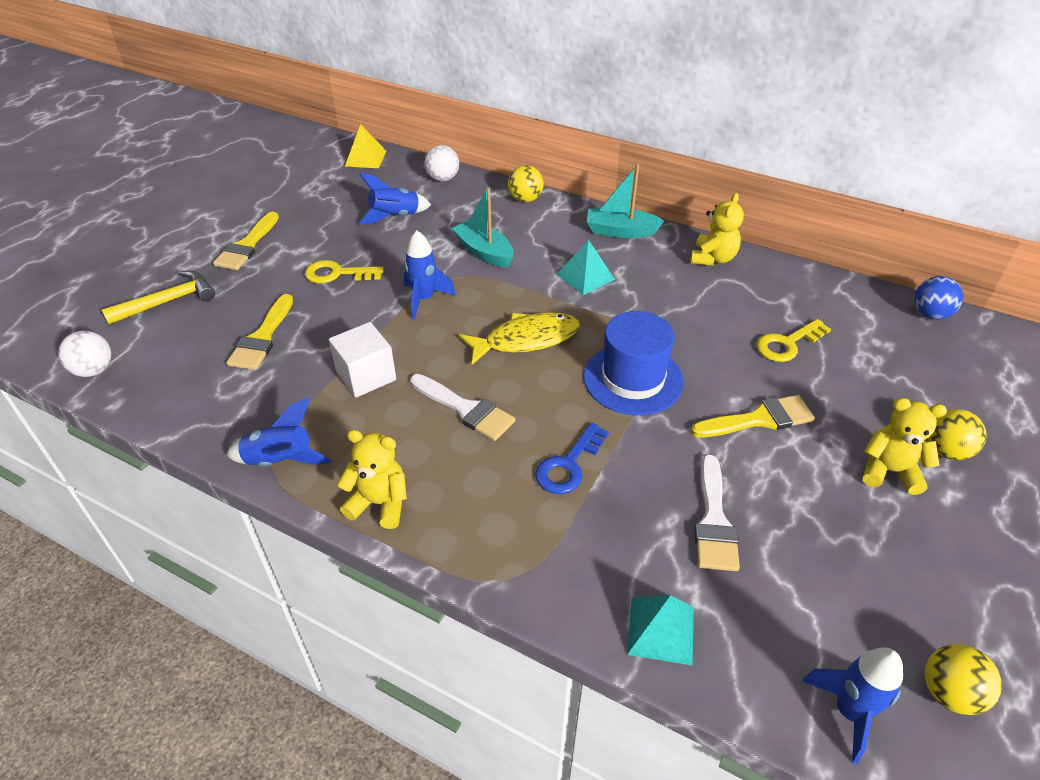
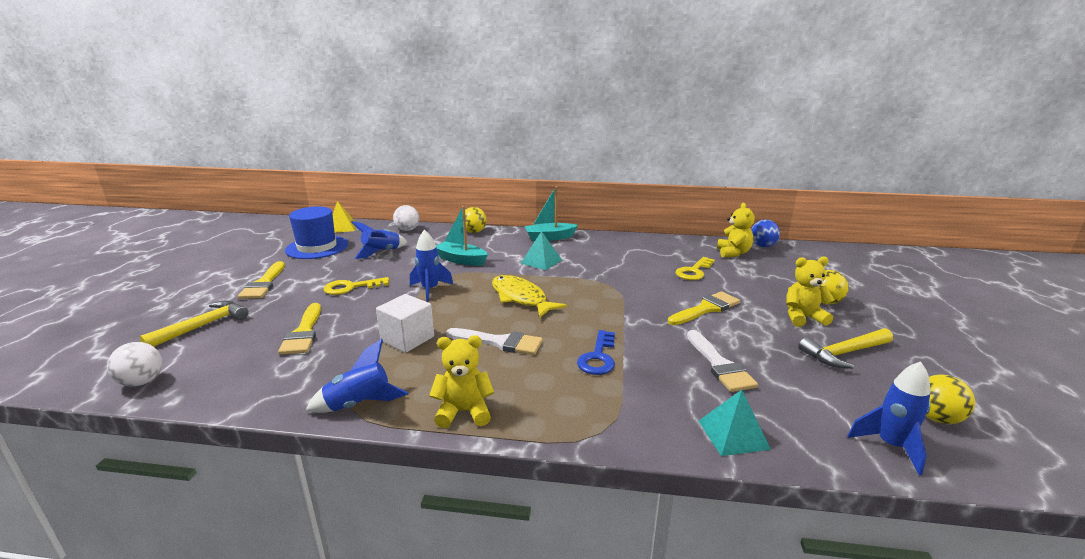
camera: 20 degrees left, 20 degrees down
(526, 340) = (521, 298): yellow fish -> yellow fish turned 90 degrees counterclockwise
(633, 379) = (610, 304): blue hat -> blue hat (317, 247)
(712, 258) = (618, 241): yellow teddy bear -> yellow teddy bear (733, 253)
(902, 550) = (844, 353): none -> yellow hammer

